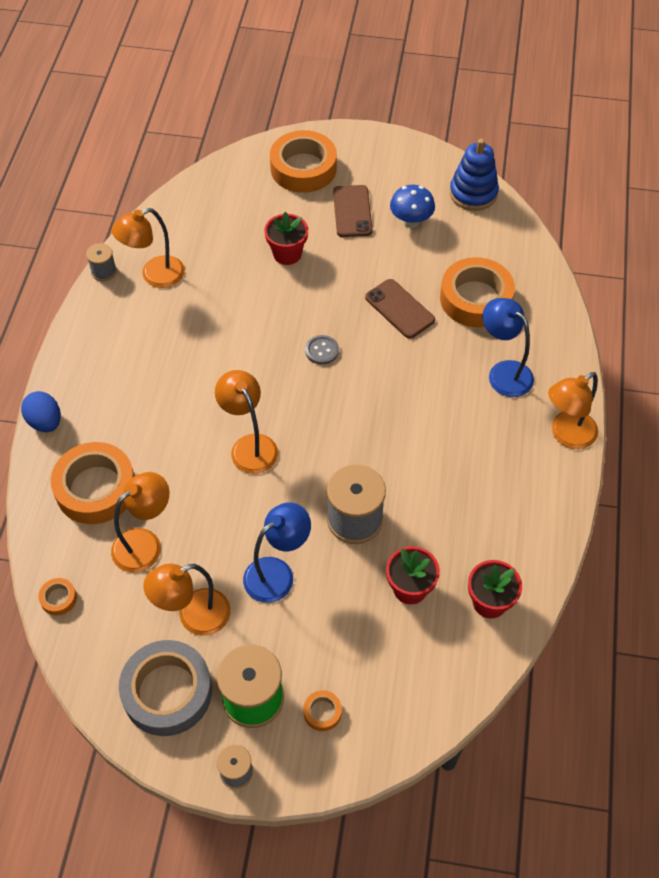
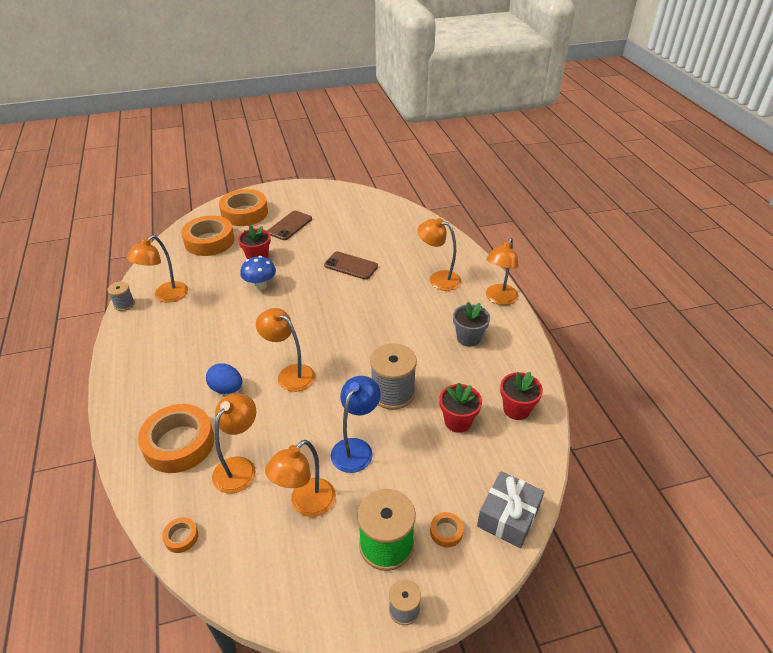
camera: 25 degrees left, 15 degrees down
(45, 422) = (115, 412): blue egg -> blue egg (226, 389)
(167, 692) = (312, 571): grey tape -> none
(322, 350) = (311, 303): grey button -> none
(352, 211) = (290, 226): brown phone -> brown phone turned 60 degrees clockwise
(398, 726) = (508, 516): none -> grey gift
(411, 222) = (331, 221): blue mushroom -> blue mushroom (260, 286)
(473, 193) = (361, 198): blue stacking toy -> none
(475, 299) = (396, 247): orange tape -> orange tape (209, 241)
(490, 479) = (468, 338): none -> grey flower pot
(503, 372) = (438, 279): blue lamp -> orange lamp

